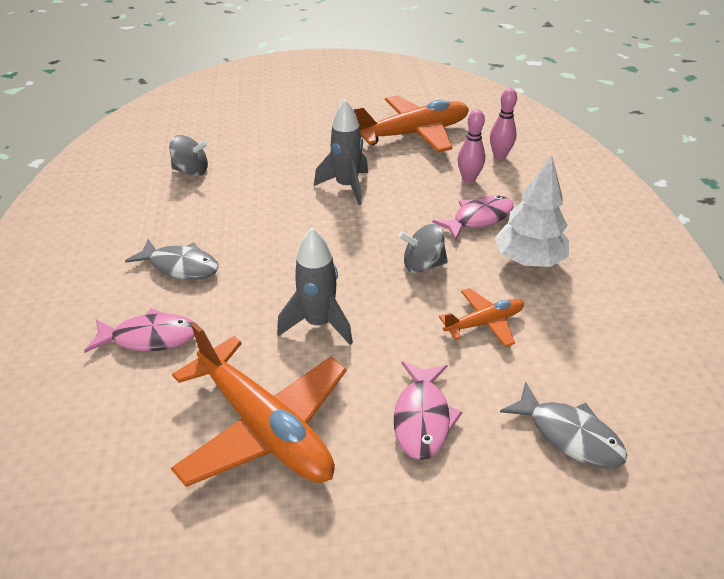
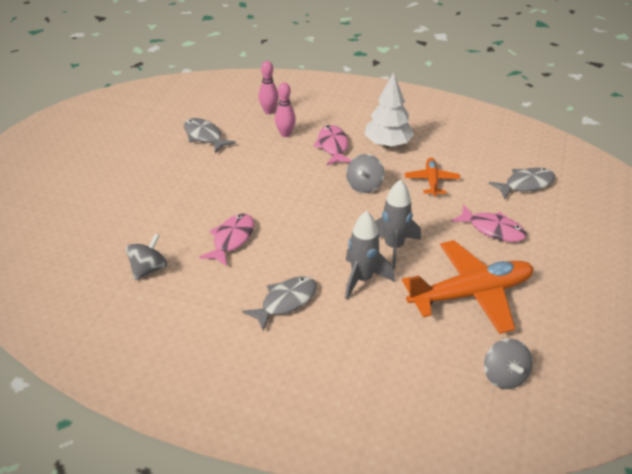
camera: 65 degrees left, 0 degrees up
(110, 505) = (504, 376): none -> grey spinning top
(150, 337) = (360, 333): pink fish -> pink fish (231, 239)
(347, 187) = (248, 190): grey rocket -> grey rocket (362, 279)
(414, 134) = (204, 136): orange plane -> grey fish

